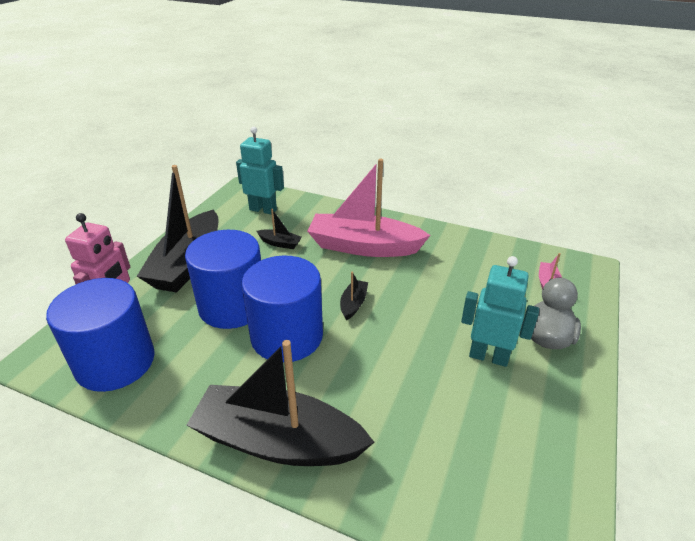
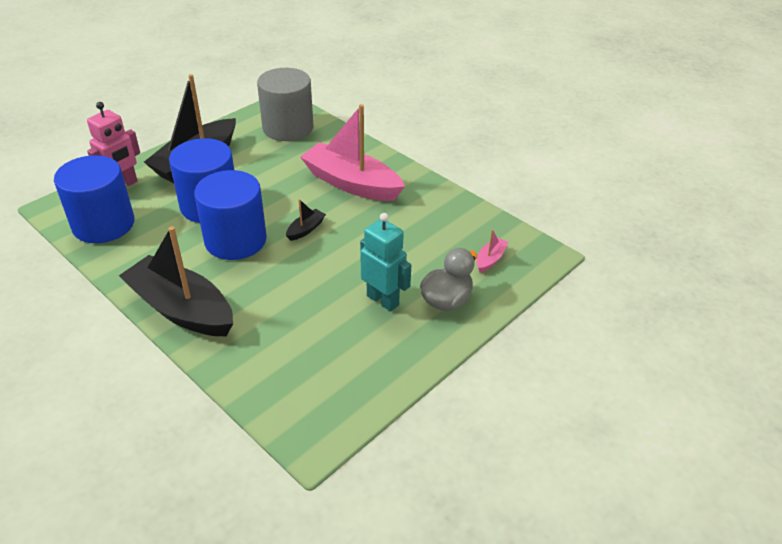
camera: 20 degrees right, 5 degrees up
(263, 210) = (288, 128): turquoise robot -> grey cylinder
(280, 243) = (281, 162): black boat -> none

